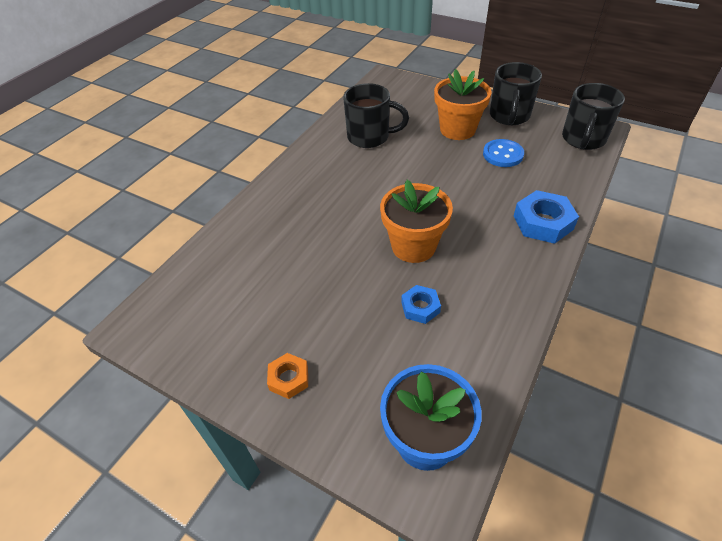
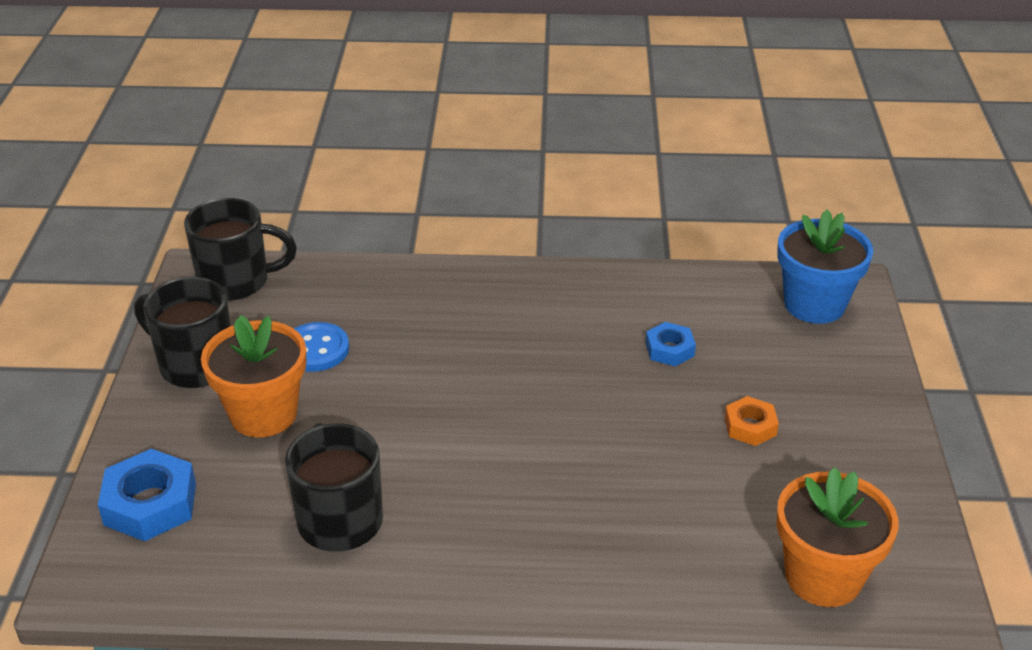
camera: 120 degrees left, 10 degrees down
(289, 378) = (849, 416): orange nut -> orange nut (750, 426)
(413, 246) = (576, 383): orange flower pot -> orange flower pot (823, 577)
(509, 116) = (195, 365): black mug -> black mug turned 135 degrees counterclockwise
(543, 222) = (453, 288): blue nut -> blue nut (150, 504)

